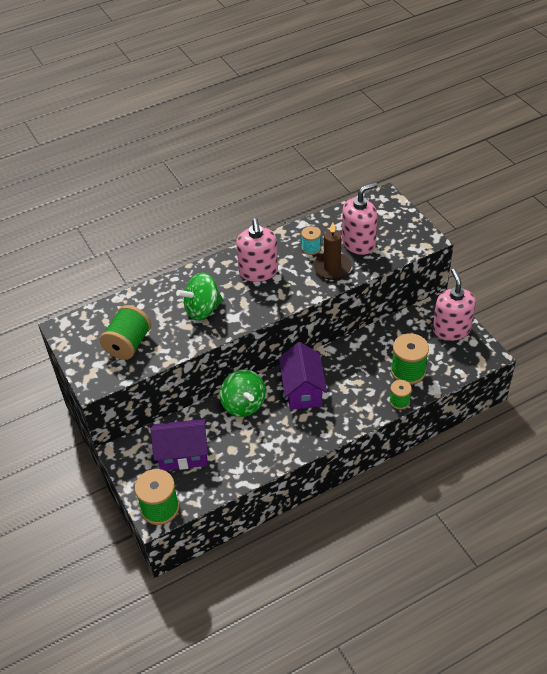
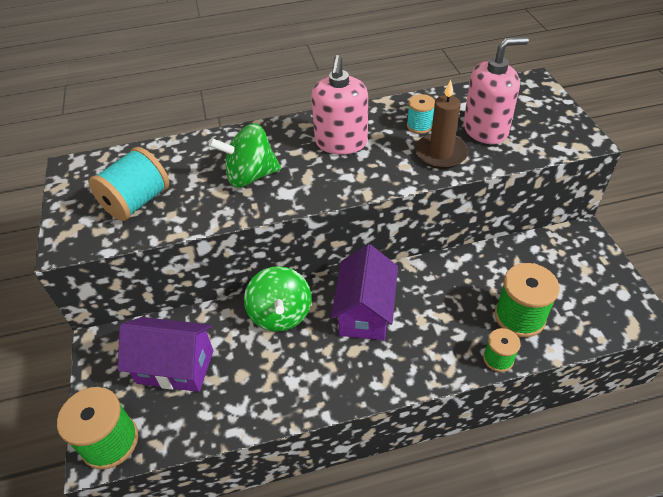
camera: 15 degrees right, 0 degrees up
(128, 344) = (137, 202): green spool -> turquoise spool
(451, 330) = (593, 270): pink soap dispenser -> none

